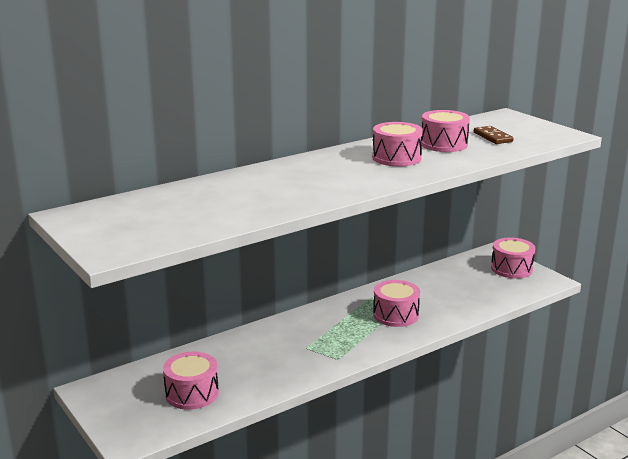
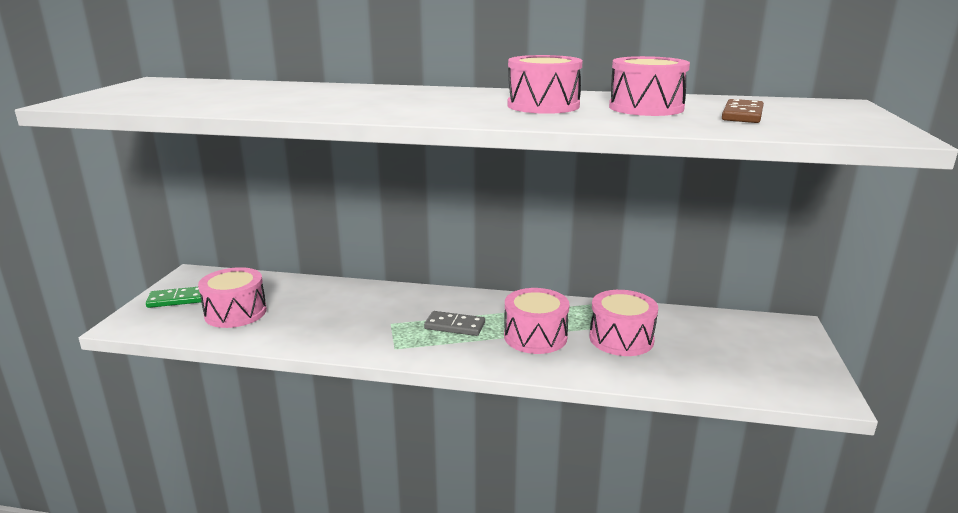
camera: 45 degrees right, 0 degrees up
(123, 409) = (177, 299): none -> green domino
(344, 331) = (455, 326): none -> grey domino
(511, 269) = (785, 354): pink drum -> pink drum (621, 339)

